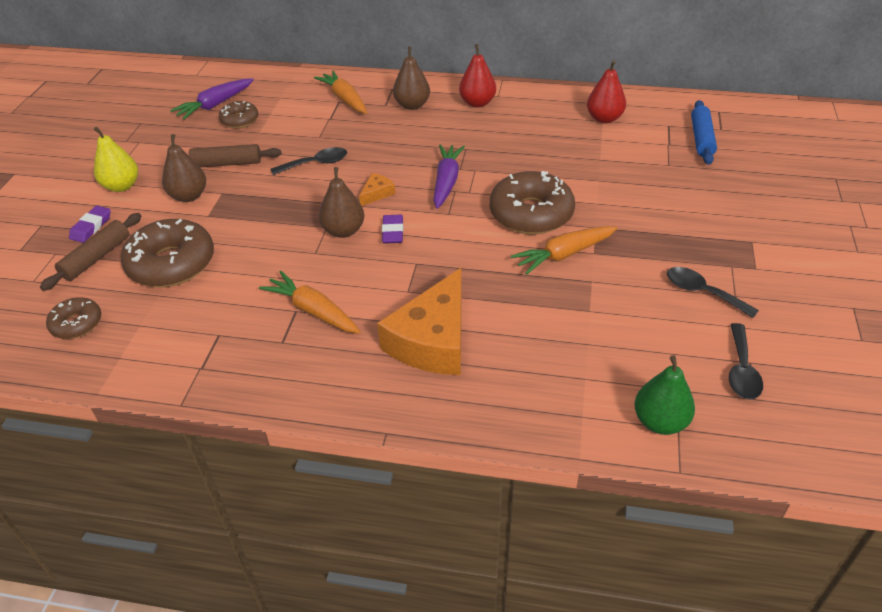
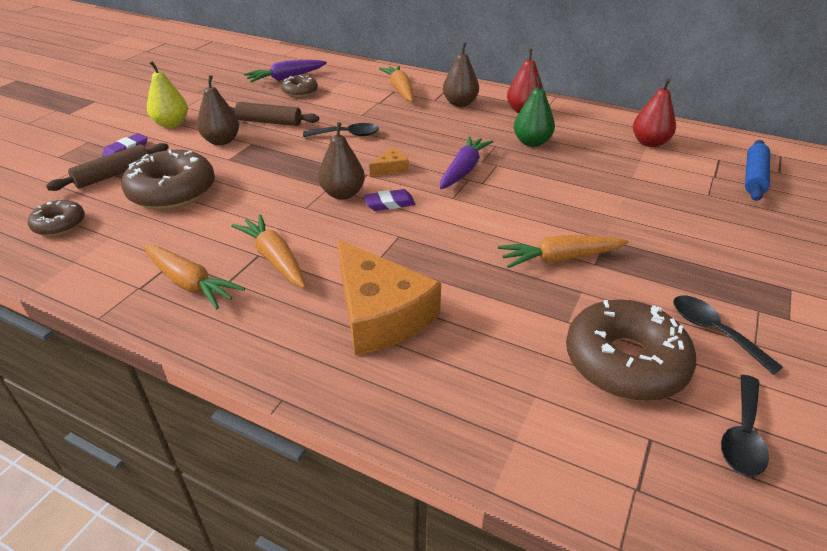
camera: 15 degrees right, 5 degrees down
(246, 352) = (189, 283): none -> orange carrot
(393, 232) = (389, 203): purple eraser -> purple eraser turned 60 degrees clockwise
(433, 340) = (380, 313): orange cheese -> orange cheese turned 75 degrees counterclockwise
(531, 213) = (539, 213): brown donut -> brown donut (625, 362)
(660, 422) = (613, 473): green pear -> green pear (531, 142)

